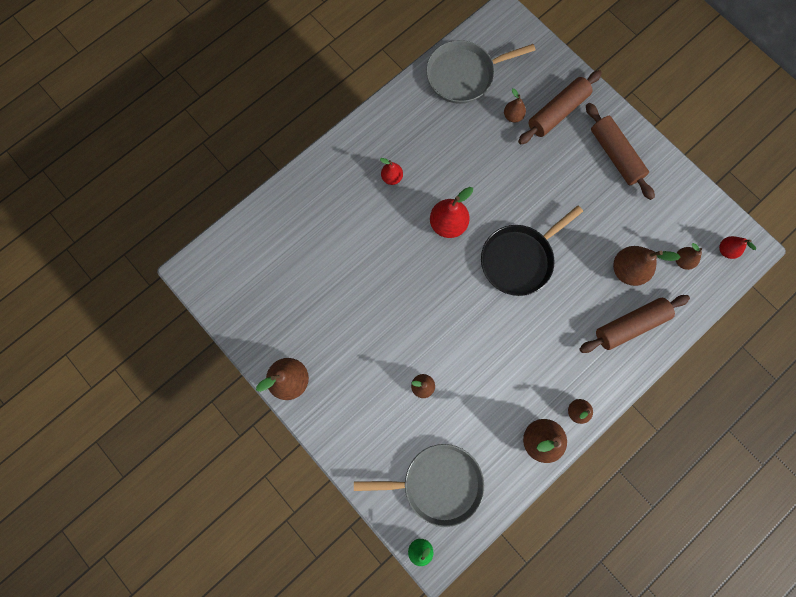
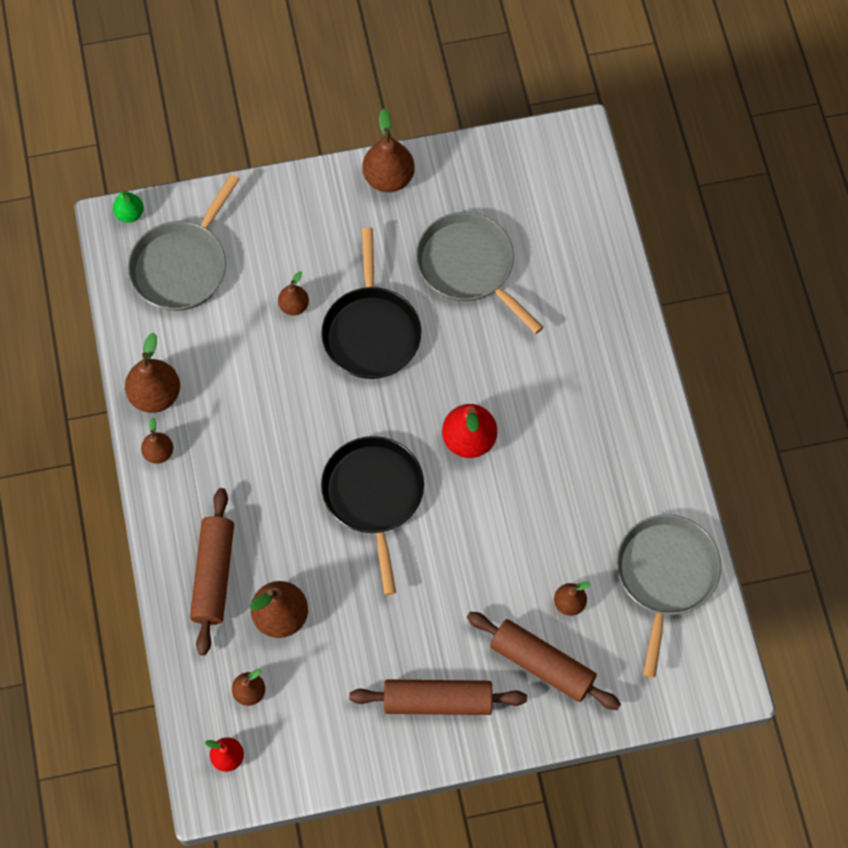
camera: 120 degrees right, 10 degrees down
(328, 289) = (469, 266): none -> grey pan
(392, 177) = (569, 408): red pear -> none
(411, 324) = (371, 331): none -> black pan
(557, 112) = (542, 664): brown rolling pin -> brown rolling pin turned 45 degrees counterclockwise

